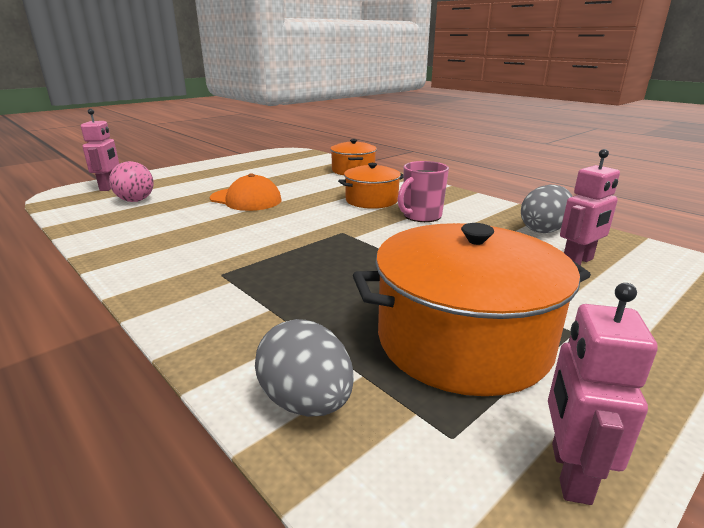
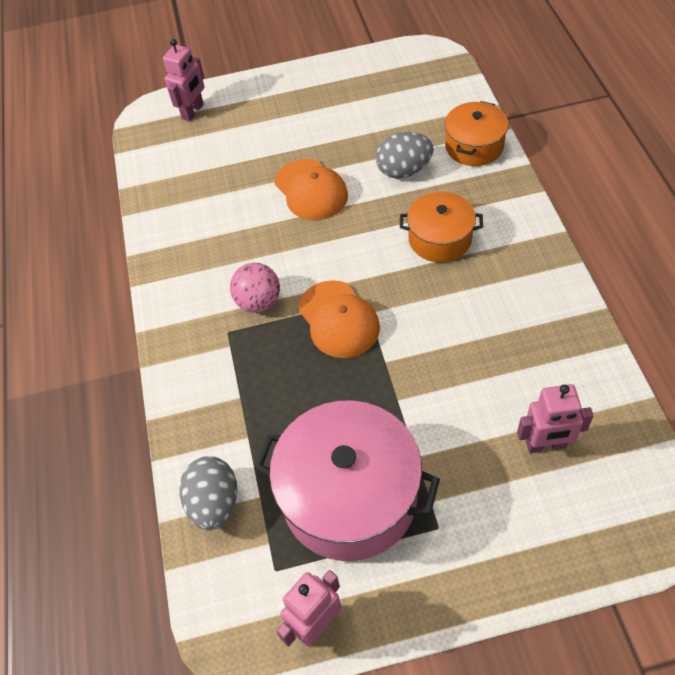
camera: 35 degrees right, 30 degrees up
(136, 200) = (207, 156): pink ball -> pink ball (258, 302)
(330, 245) = (338, 319): none -> orange cap
(421, 216) = (466, 296): pink mug -> none
(463, 340) = (349, 496): orange pot -> pink pot
(543, 230) = (573, 376): grey egg -> grey egg (404, 170)

